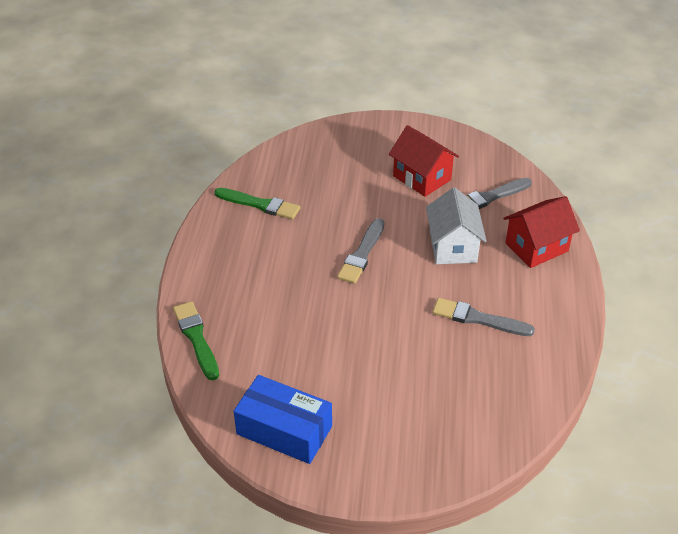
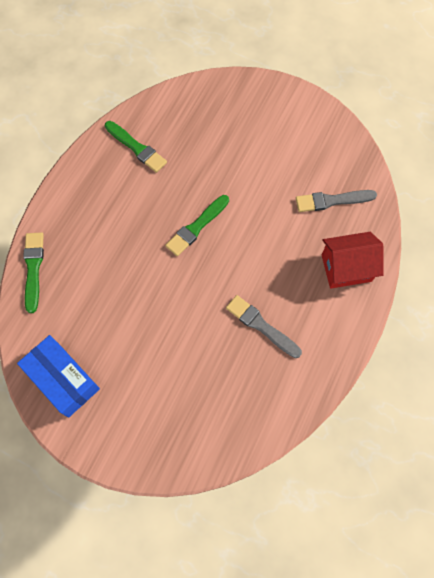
camera: 20 degrees right, 25 degrees up
(362, 254) = (197, 227): grey brush -> green brush
(422, 178) = (283, 161): red house -> none
(453, 247) = (275, 244): white house -> none

